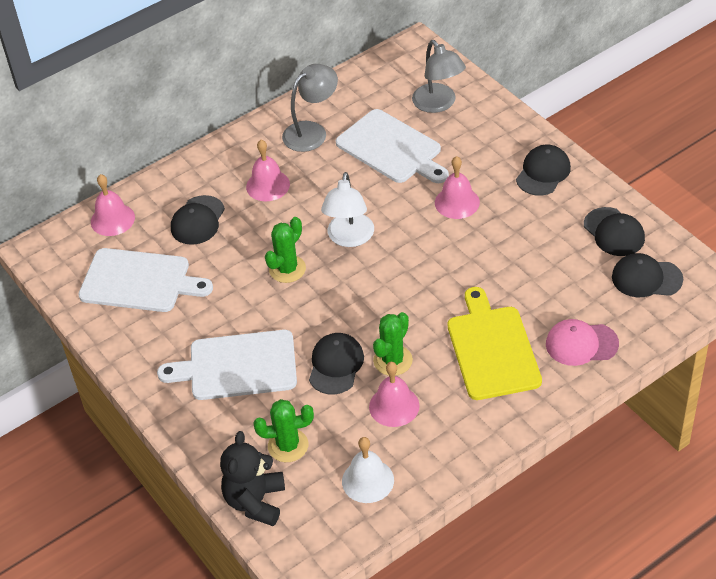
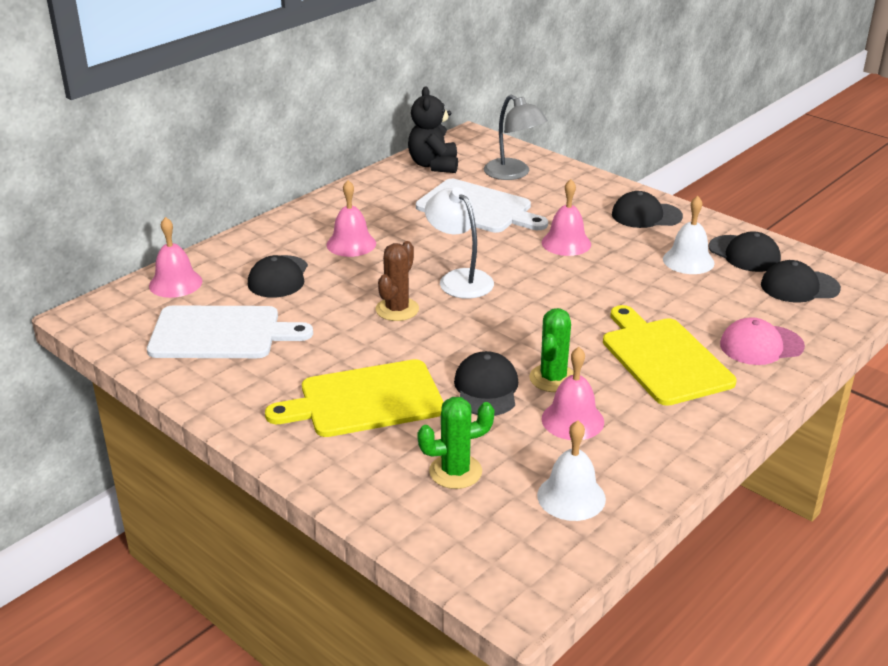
camera: 15 degrees left, 15 degrees down
(237, 366) = (365, 400): white cutting board -> yellow cutting board
(255, 501) = (433, 535): black teddy bear -> black teddy bear (434, 165)
(287, 269) = (397, 309): green cactus -> brown cactus
(312, 131) = (386, 201): grey lamp -> none
(349, 238) = (459, 279): white lamp -> white lamp turned 150 degrees clockwise
(543, 173) = (646, 215): black cap -> black cap turned 105 degrees counterclockwise
(559, 236) = (688, 261): none -> white bell

